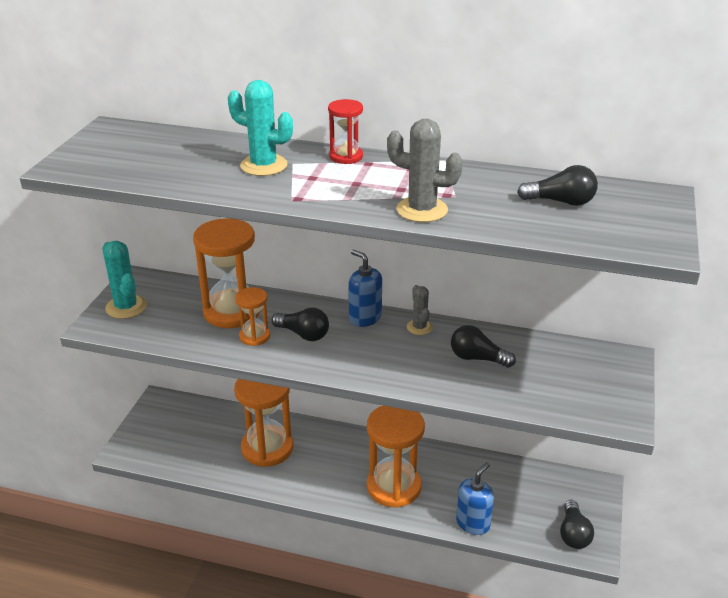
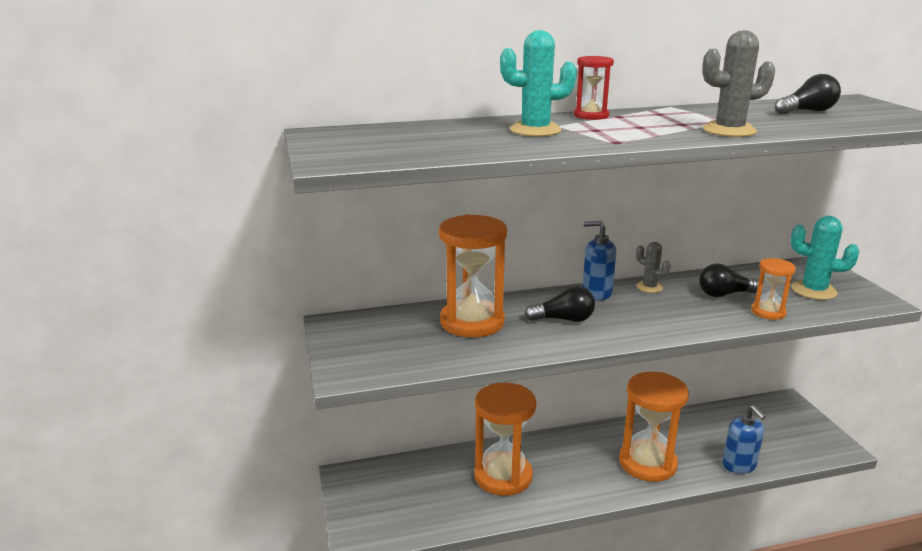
camera: 30 degrees left, 10 degrees down
(126, 307) = (356, 349): turquoise cactus -> turquoise cactus (814, 290)
(254, 336) = (522, 334): orange hourglass -> orange hourglass (768, 312)
(473, 523) = (739, 465): blue soap dispenser -> blue soap dispenser turned 150 degrees clockwise
(573, 534) = (814, 442): black light bulb -> none

